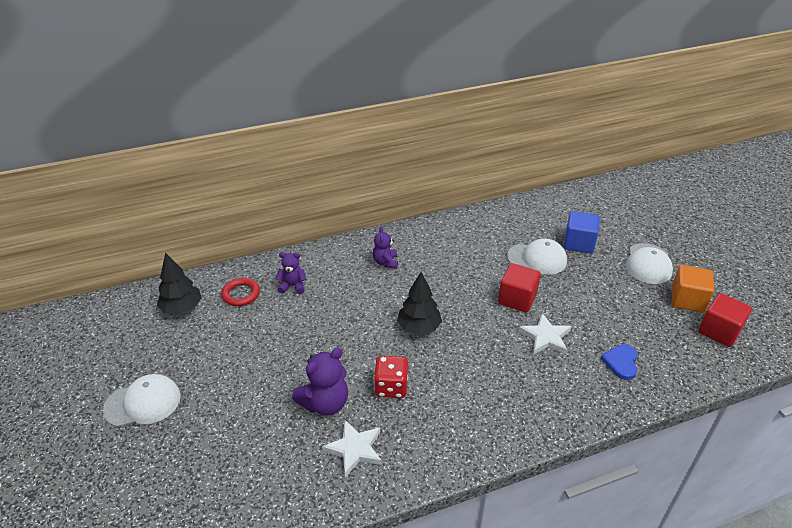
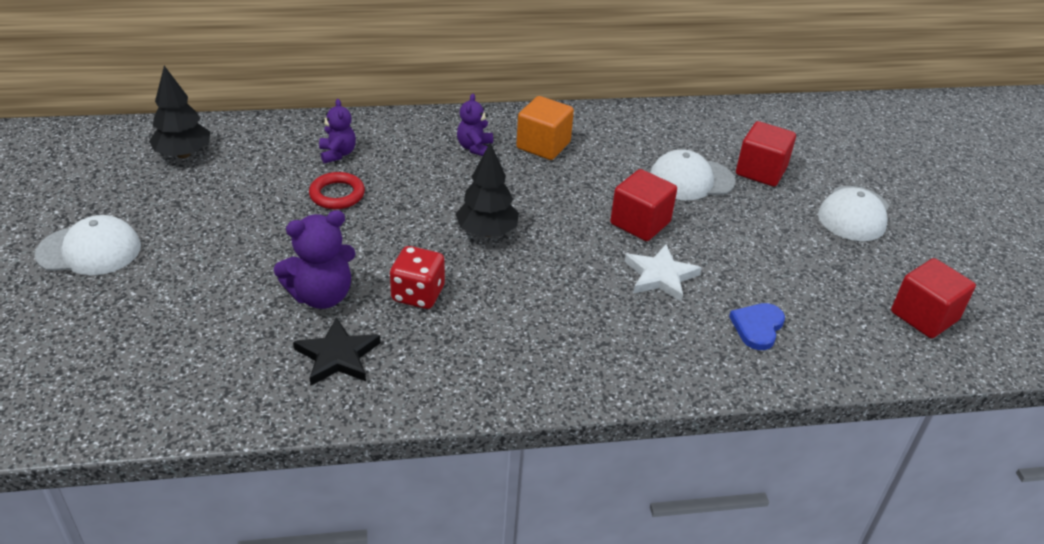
camera: 10 degrees right, 0 degrees up
(241, 294) = (266, 151): red ring -> red ring (337, 194)
(292, 286) = (337, 154): purple teddy bear -> purple teddy bear turned 60 degrees clockwise
(354, 449) = (337, 356): white star -> black star
(537, 259) = (691, 180): white cap -> white cap turned 150 degrees clockwise
(578, 243) = (761, 171): blue cube -> red cube
(687, 300) = (893, 269): orange cube -> orange cube (543, 145)

